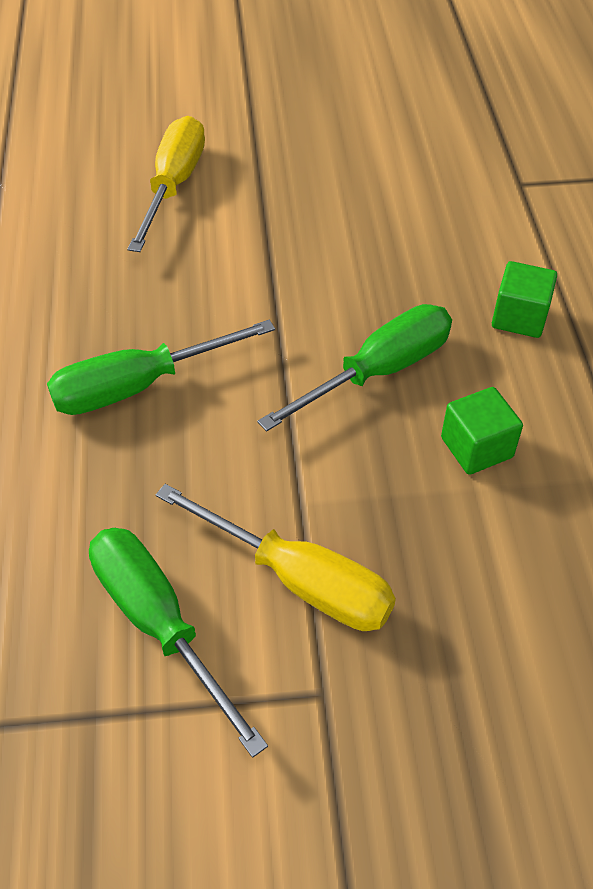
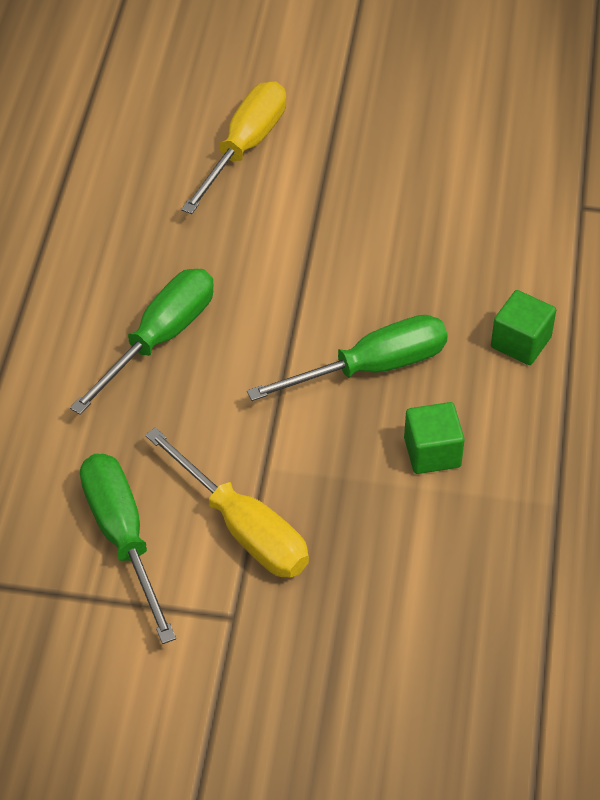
camera: 15 degrees right, 0 degrees up
(139, 386) = (160, 338): green screwdriver -> green screwdriver turned 135 degrees clockwise

